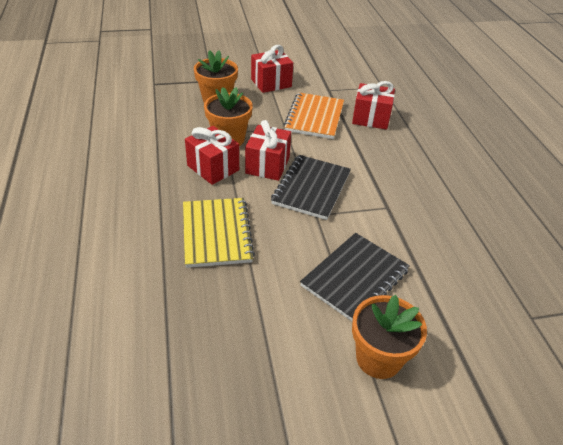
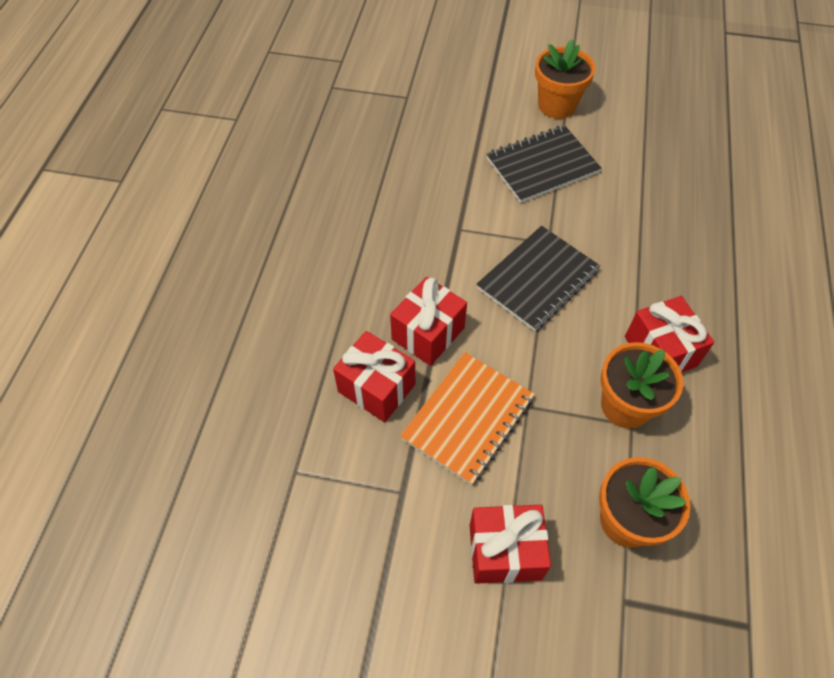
camera: 155 degrees left, 15 degrees up
(216, 233) = (671, 250): yellow notebook -> none
(267, 165) = (582, 334): red gift -> red gift (428, 333)

